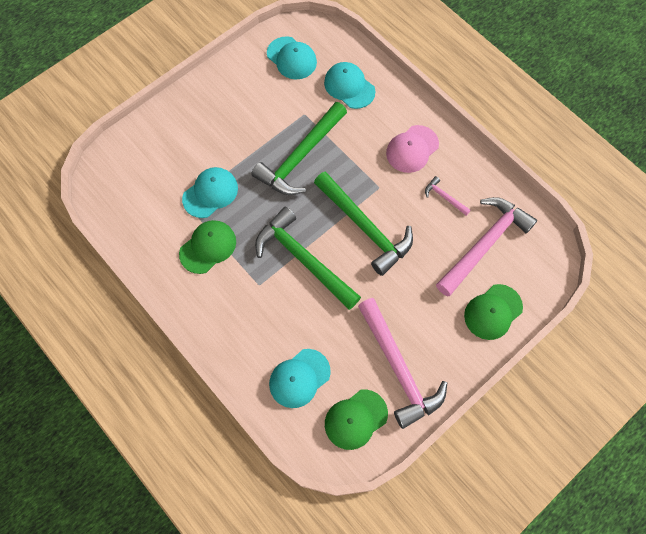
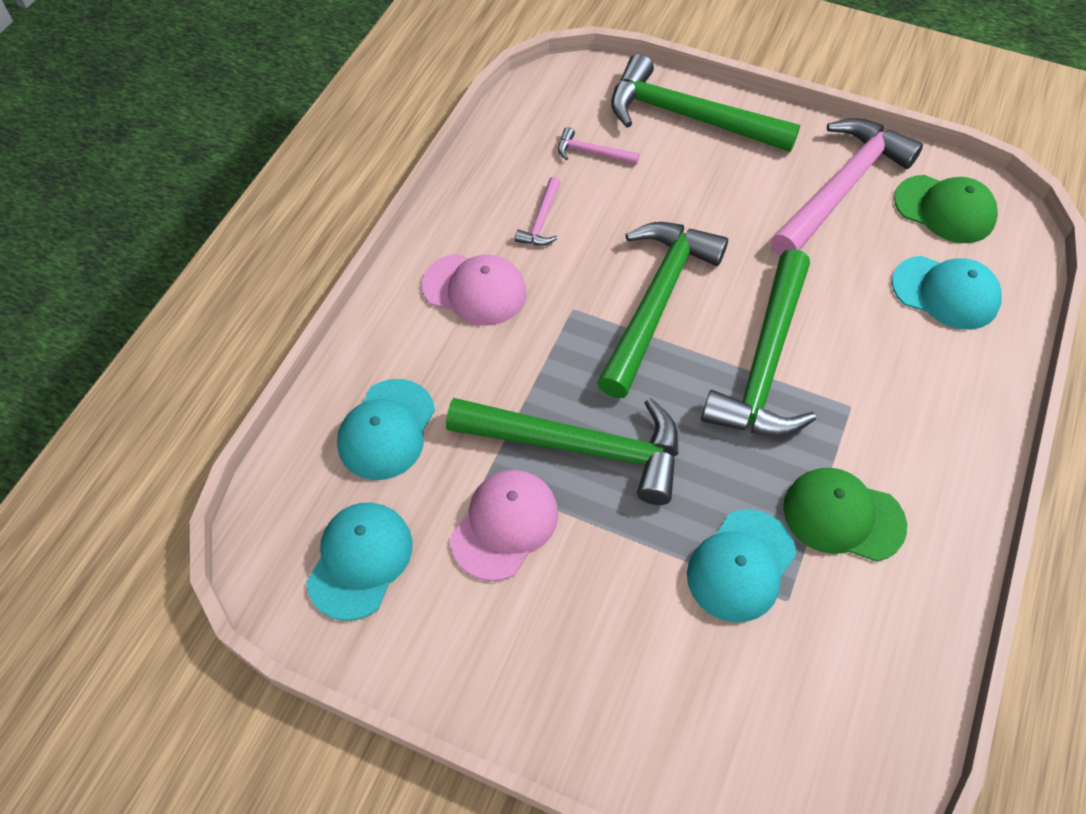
camera: 115 degrees left, 10 degrees down
(210, 193) = (741, 565): turquoise cap -> turquoise cap turned 75 degrees counterclockwise
(279, 113) = (505, 525): none -> pink cap
(484, 244) = (592, 153): pink hammer -> pink hammer, size x0.43
(493, 312) = (688, 117): green cap -> green hammer

